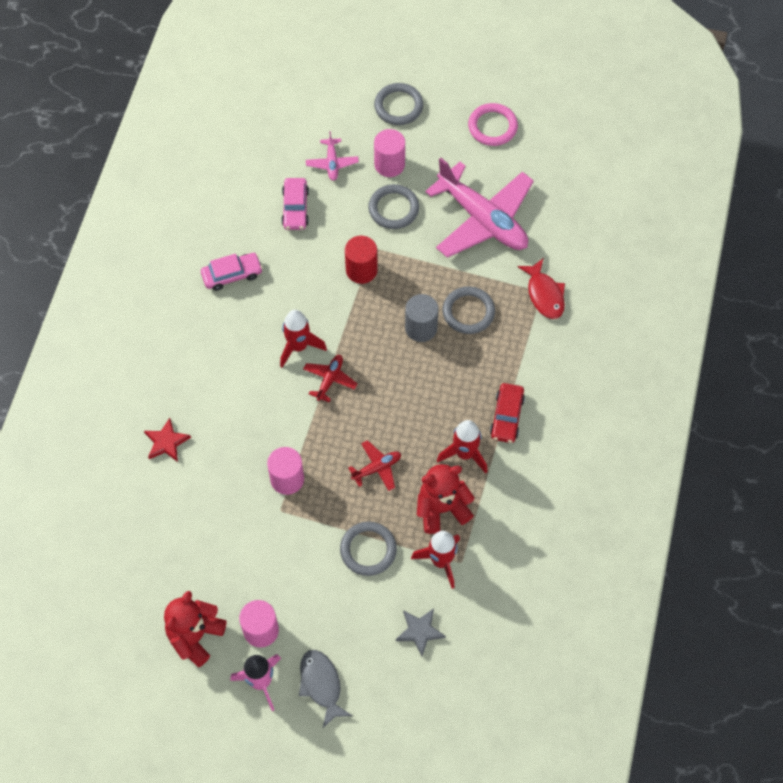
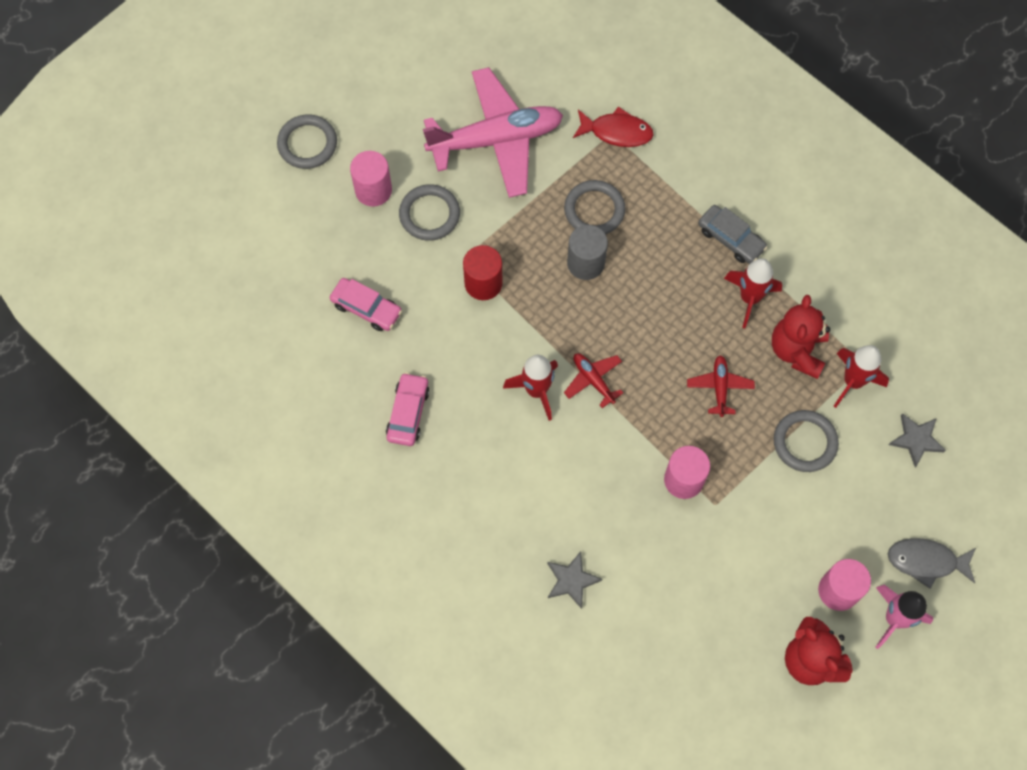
camera: 60 degrees left, 5 degrees up
(166, 442) = (571, 580): red star -> grey star
(332, 163) = (334, 244): pink plane -> none
(492, 126) = (392, 71): pink ring -> none
(507, 416) = (731, 238): red car -> grey car

